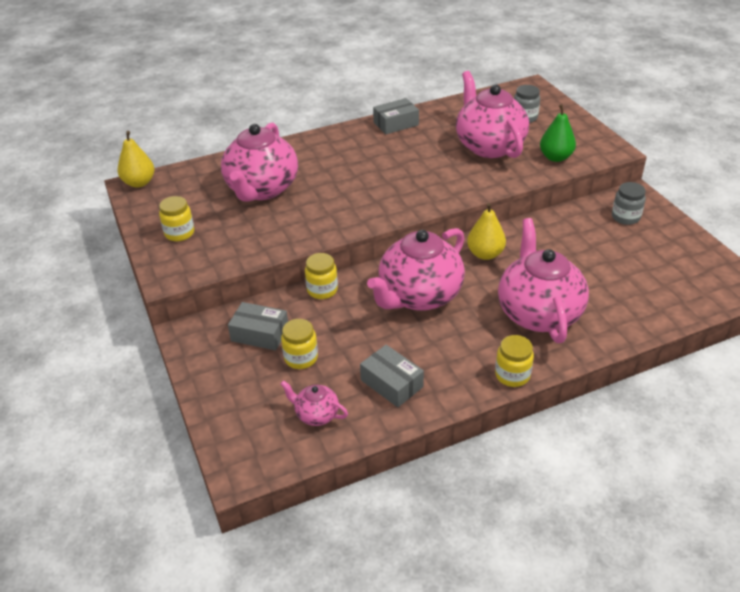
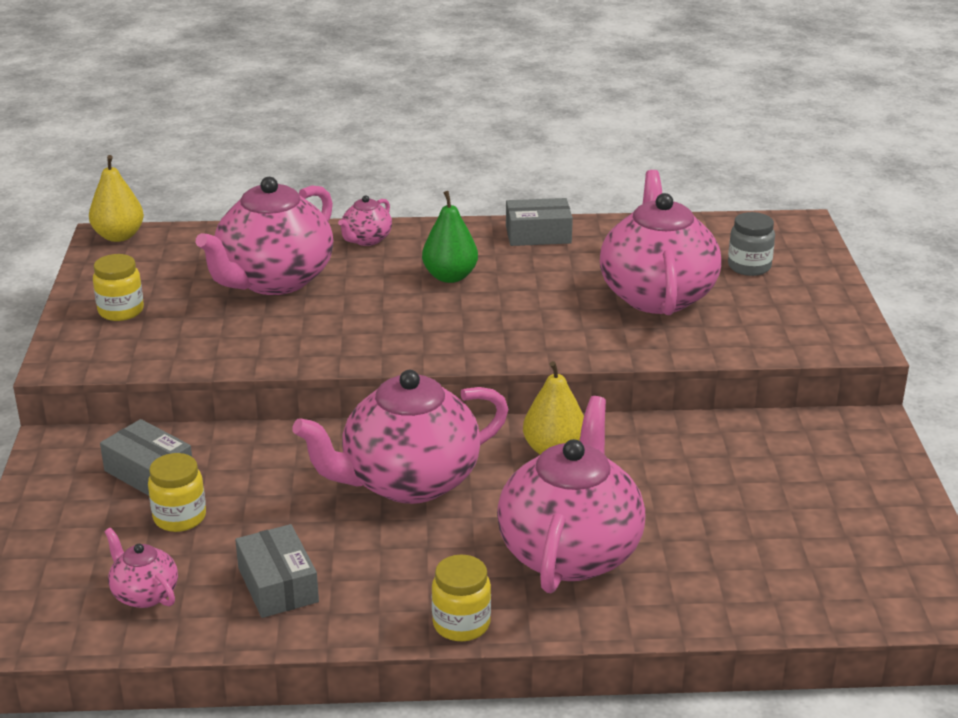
camera: 20 degrees right, 10 degrees down
(298, 150) = (366, 240): none -> pink teapot
(322, 290) = (277, 438): yellow jar -> none
(555, 157) = (751, 333): green pear -> green pear (450, 276)
(625, 217) = (826, 453): grey jar -> none

